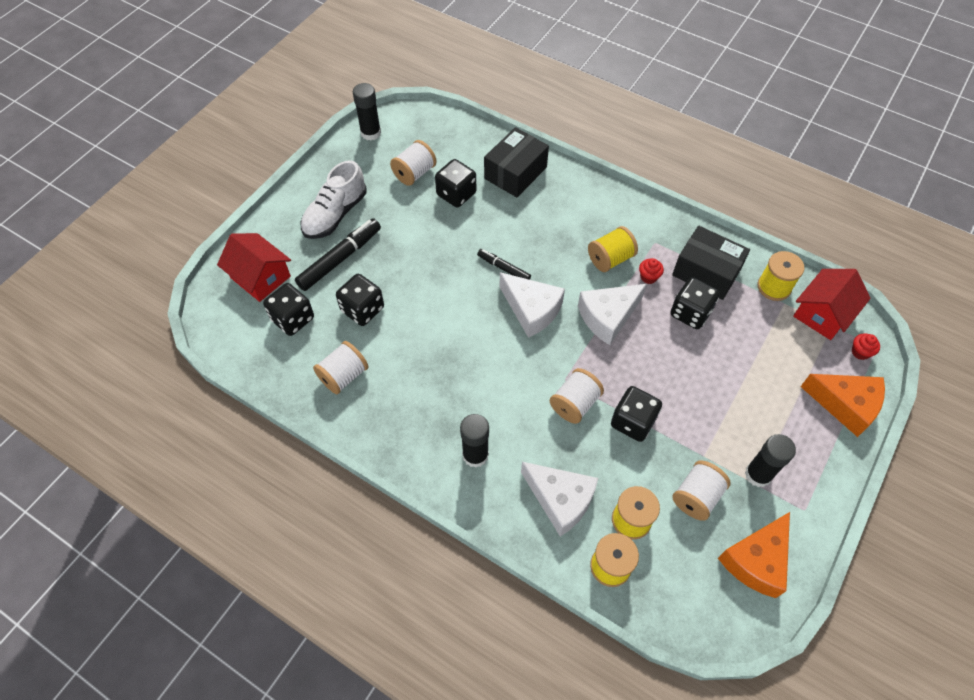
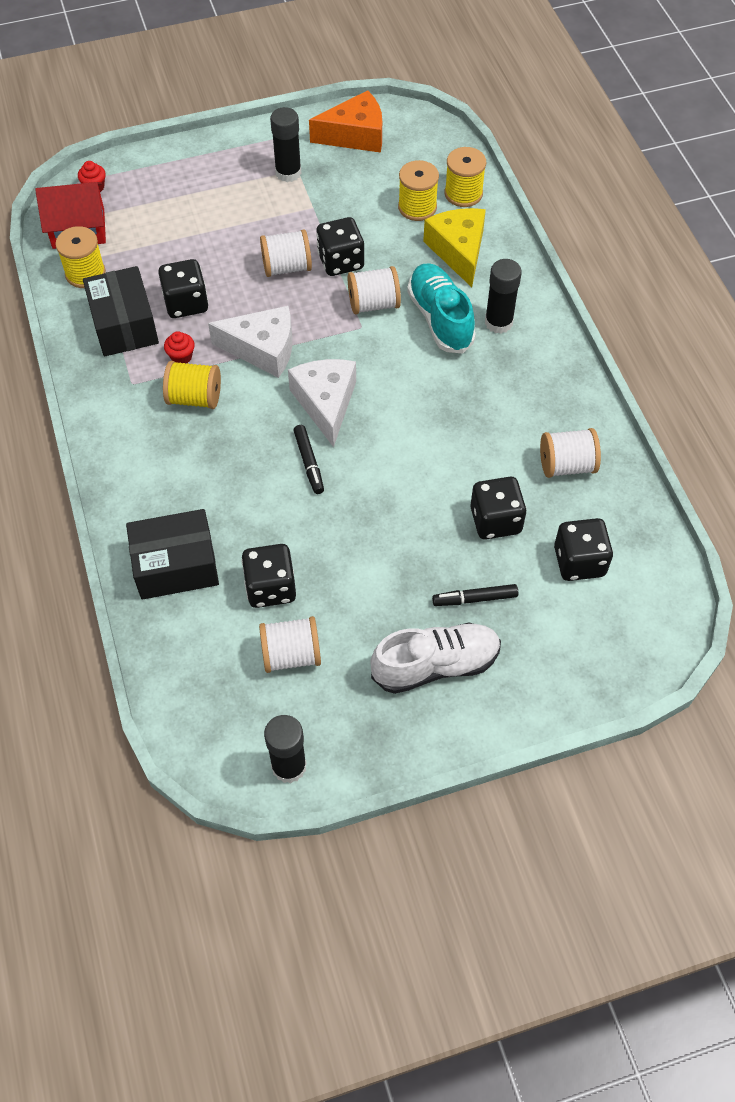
camera: 140 degrees left, 0 degrees up
(260, 277) = (584, 641): red house -> none
(340, 259) = (475, 599): black marker -> black marker, size x0.57
(519, 426) = (440, 318): none -> turquoise shoe
(560, 500) = (458, 251): white cheese -> yellow cheese
(696, 496) = (351, 189): white spool -> white spool (287, 267)
(845, 405) = (161, 167): orange cheese -> none

